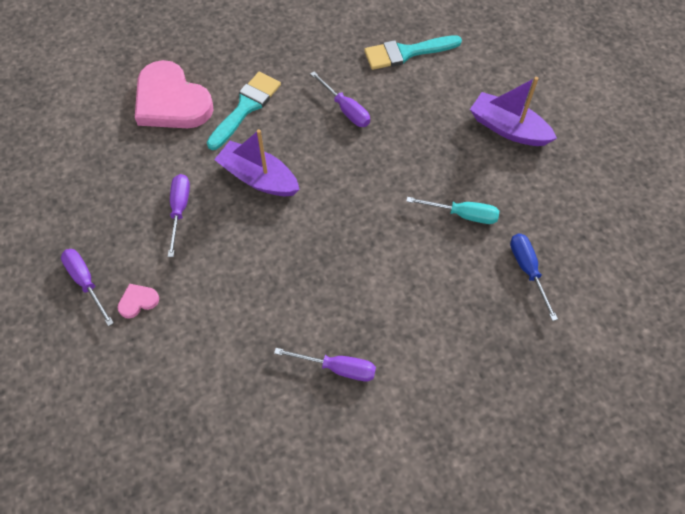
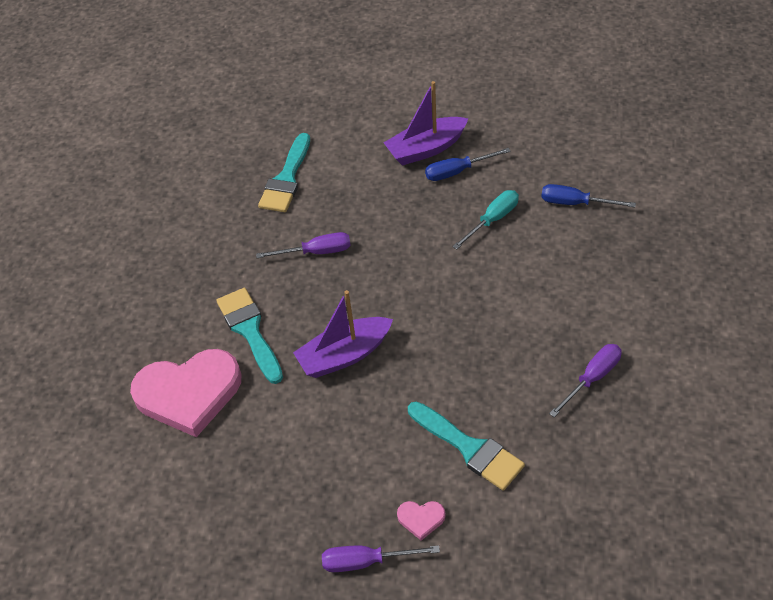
camera: 55 degrees left, 10 degrees down
(138, 301) = (421, 519): pink heart -> pink heart turned 90 degrees counterclockwise
(179, 210) = (335, 439): purple screwdriver -> none
(218, 305) = (469, 448): none -> turquoise brush
(499, 163) = (457, 171): none -> blue screwdriver

